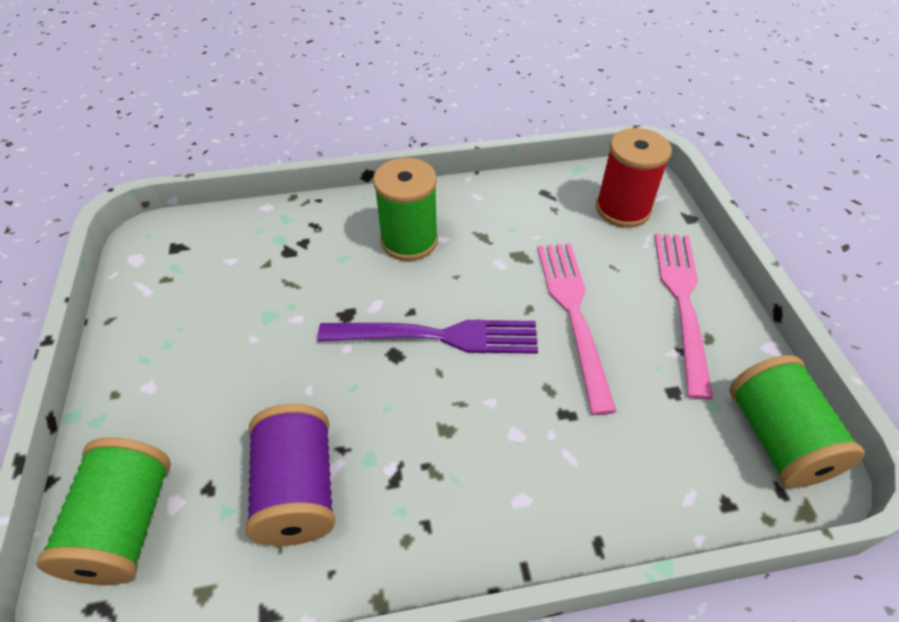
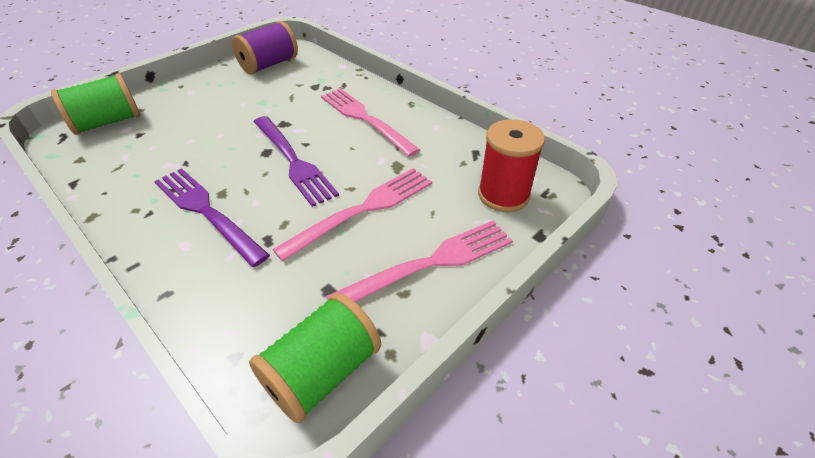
camera: 55 degrees right, 5 degrees down
(298, 490) = (150, 160): purple spool -> purple spool (269, 65)
(409, 241) = (364, 119): green spool -> pink fork
(472, 457) = (206, 211): none -> purple fork

